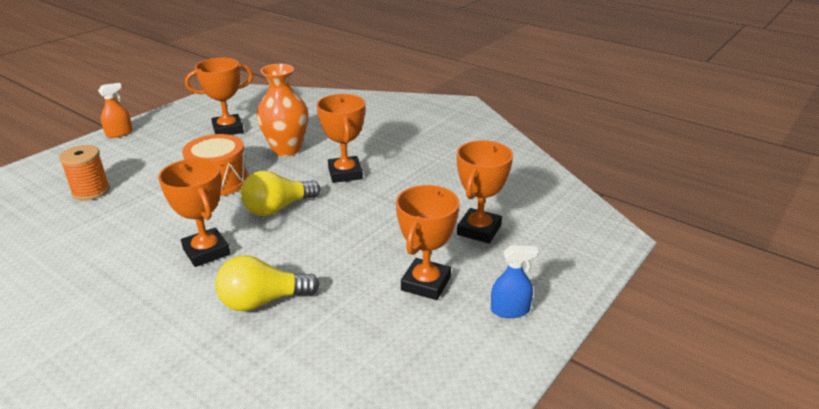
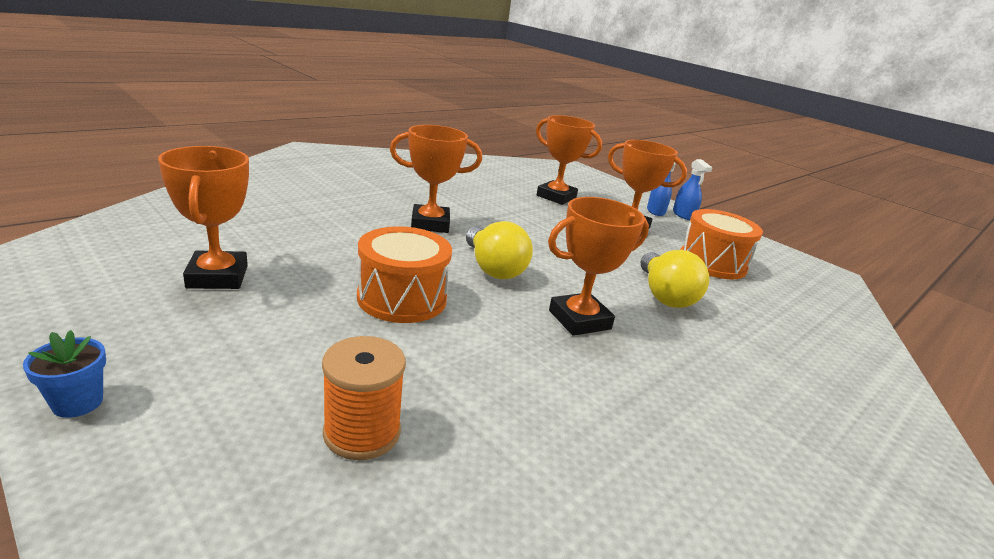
camera: 85 degrees left, 5 degrees down
(119, 133) = (78, 403): orange spray bottle -> blue flower pot
(286, 149) = (338, 244): orange vase -> none
(362, 348) = (712, 263): none -> orange drum
(520, 338) = (683, 215): none -> blue spray bottle

